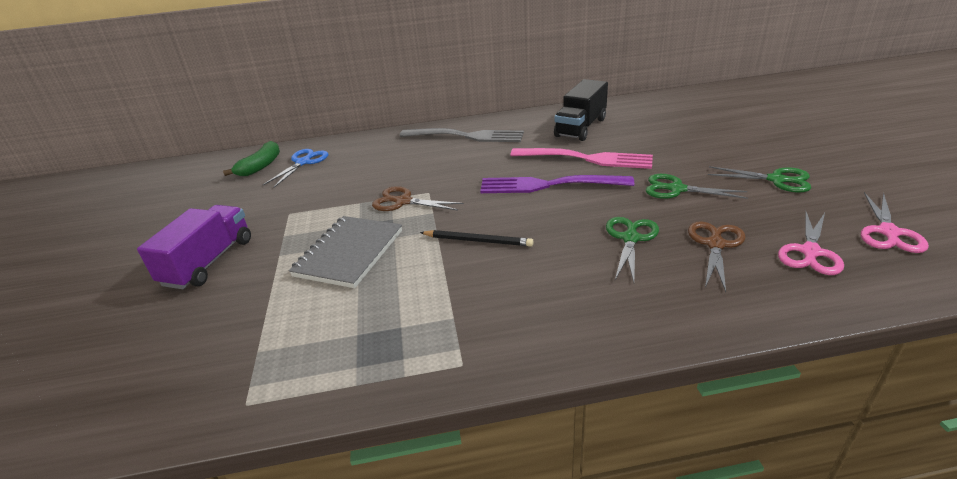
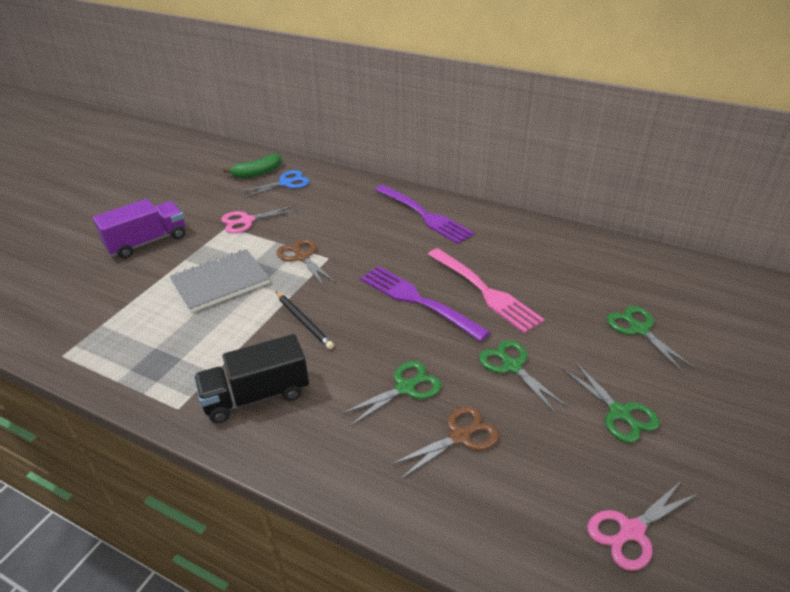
camera: 35 degrees right, 5 degrees up
(465, 136) = (423, 215): grey fork -> purple fork
(580, 127) = (529, 254): black truck -> black truck (256, 396)
(712, 135) = (639, 329): none -> green scissors
(810, 252) = (525, 497): pink scissors -> pink scissors (247, 221)

